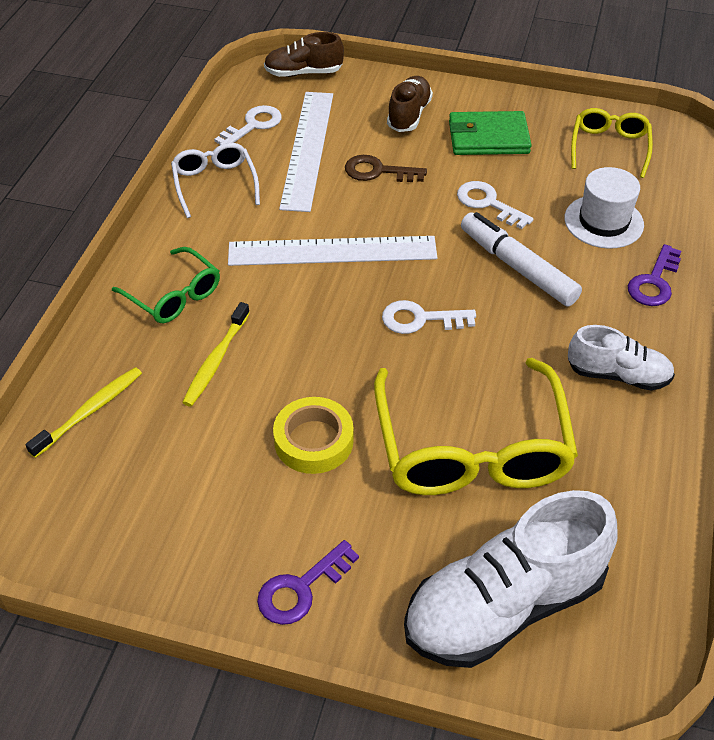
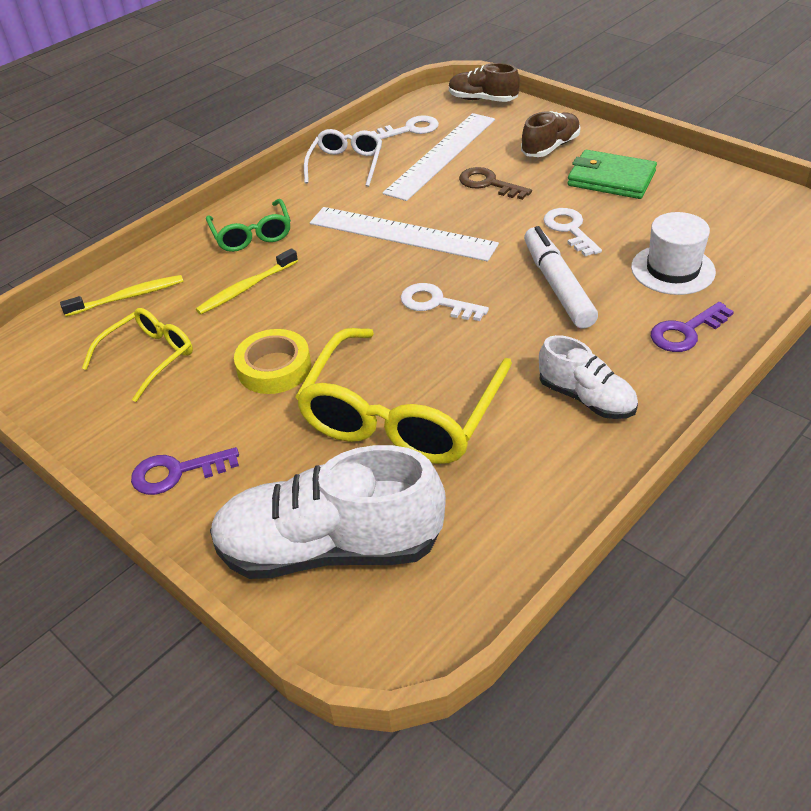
camera: 30 degrees right, 5 degrees down
(609, 147) = (727, 211): yellow glasses -> yellow glasses (149, 357)

